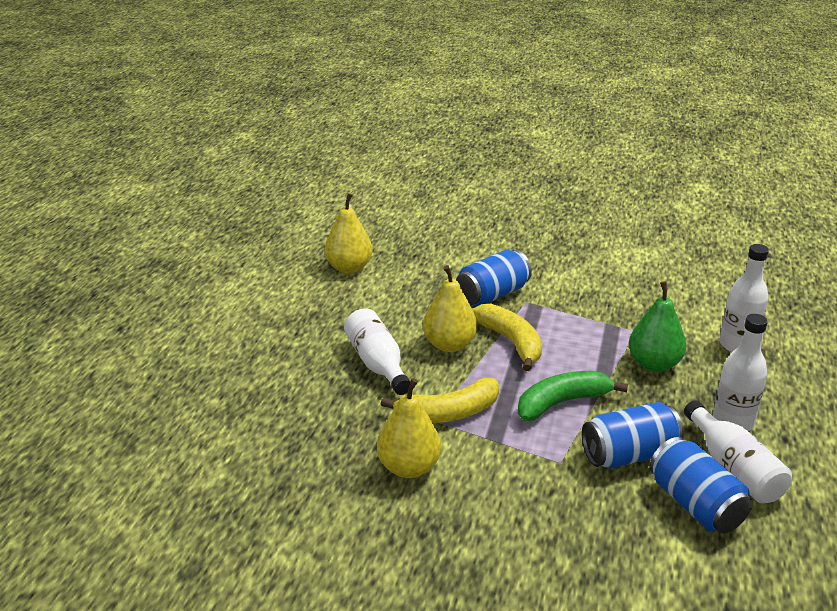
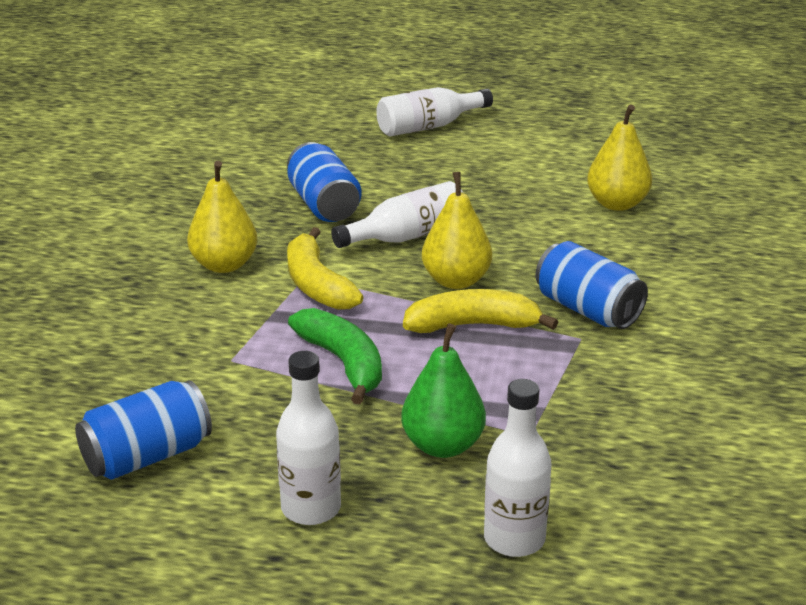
camera: 85 degrees right, 0 degrees up
(511, 342) = (472, 325): yellow banana -> yellow banana turned 150 degrees counterclockwise
(629, 455) = (241, 411): blue can -> blue can (324, 205)
(734, 468) = (212, 497): white bottle -> white bottle (428, 126)

